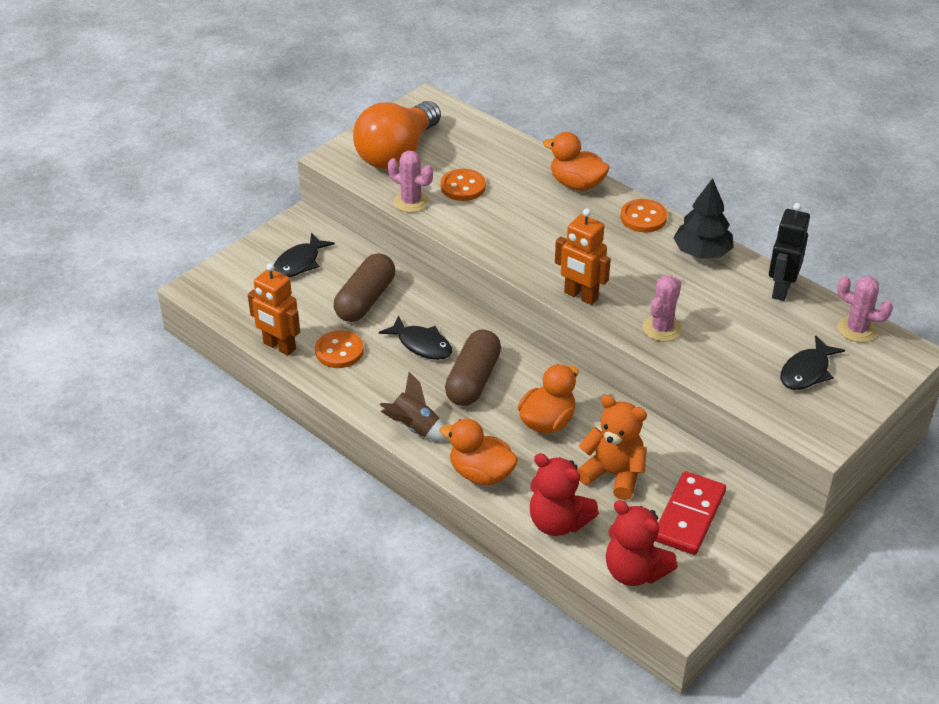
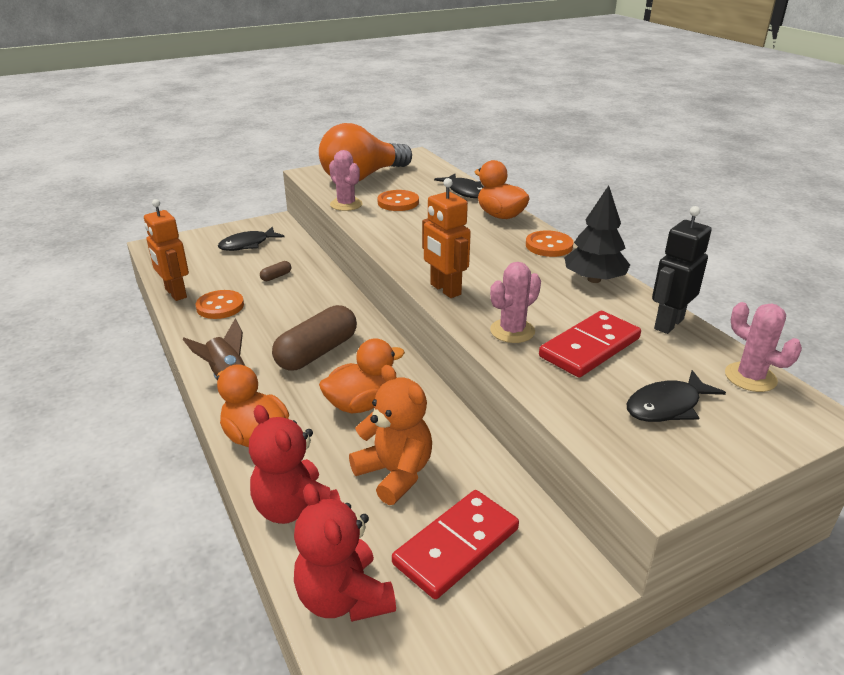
camera: 20 degrees right, 10 degrees down
(365, 300) = (276, 276): brown capsule -> brown capsule, size x0.41
(422, 345) = (294, 316): black fish -> black fish (465, 191)
(730, 330) = (589, 347): none -> red domino

